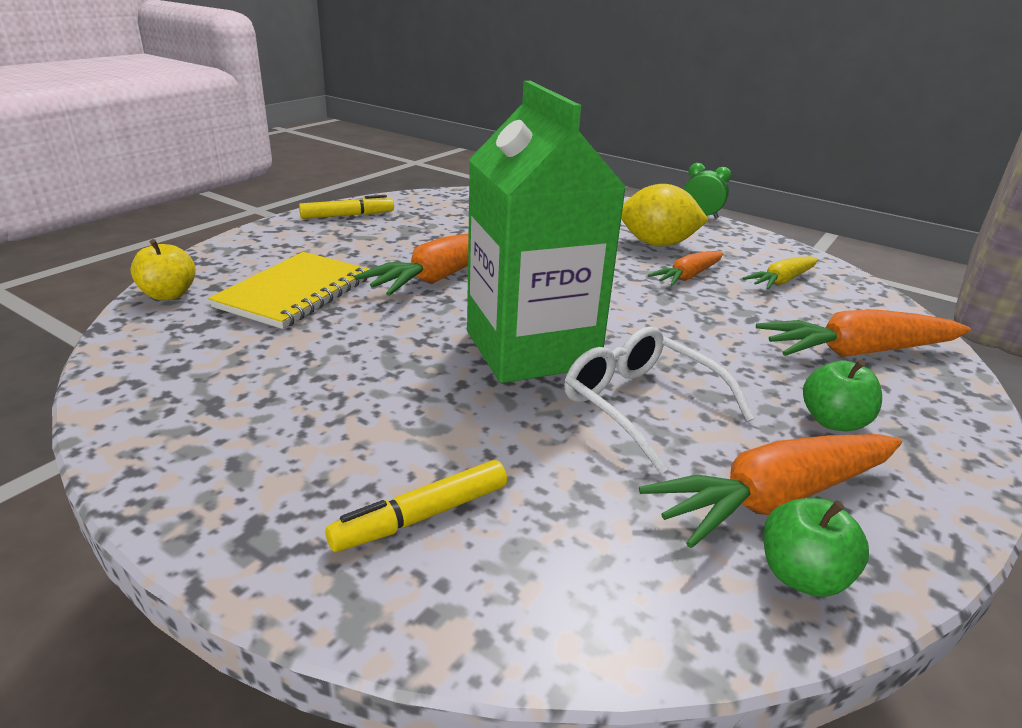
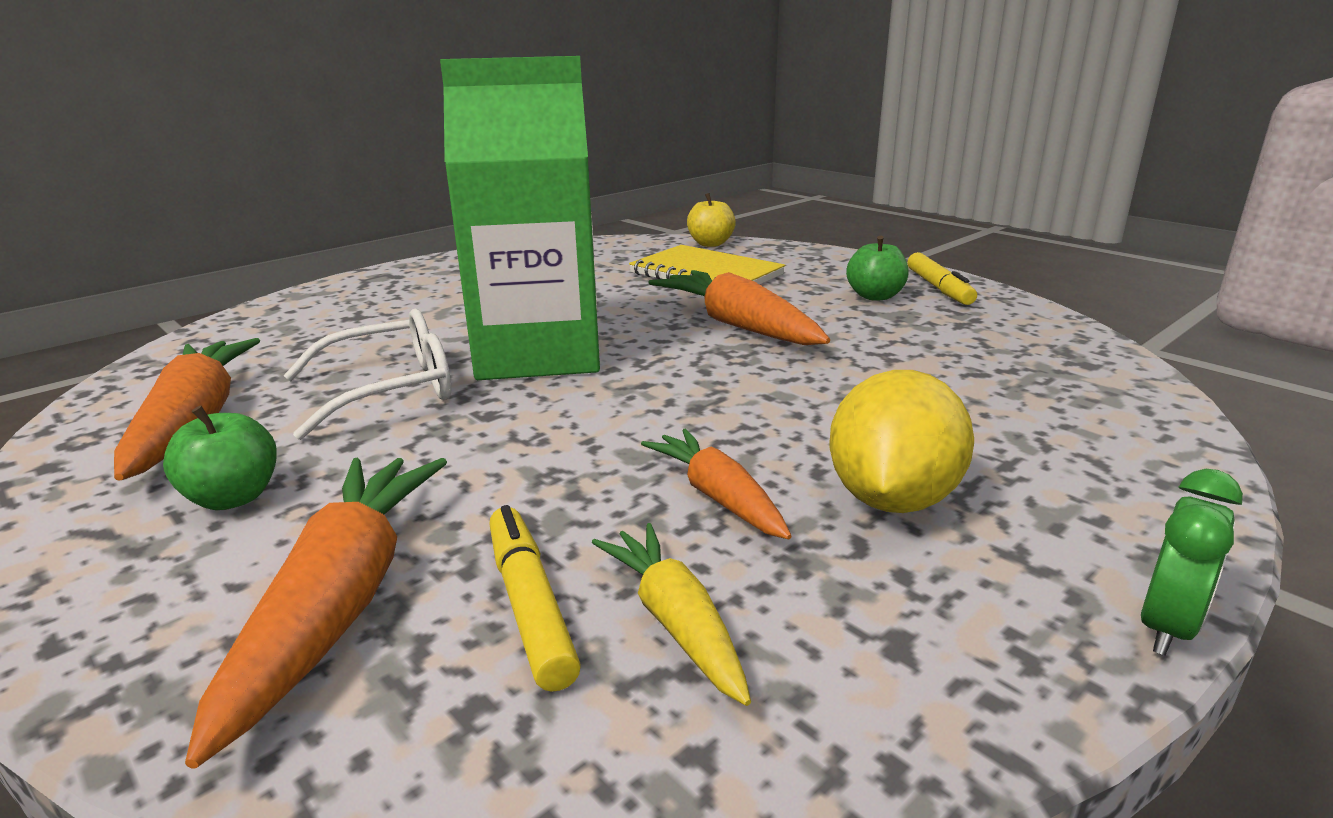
camera: 105 degrees right, 5 degrees down
(421, 516) = (351, 307): yellow marker -> yellow marker (530, 605)
(801, 575) = (119, 410): green apple -> green apple (875, 296)

